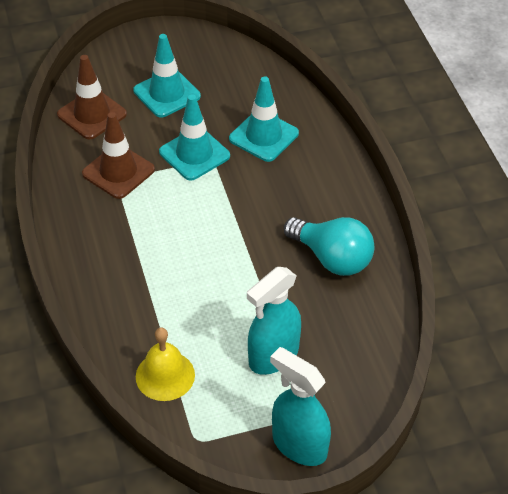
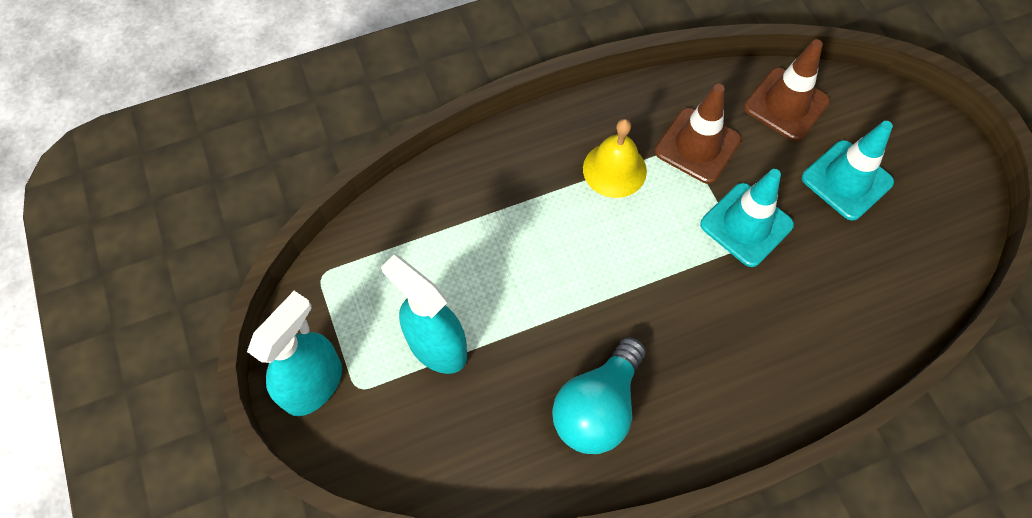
camera: 85 degrees right, 15 degrees up
(165, 375) = (403, 233): yellow bell -> yellow bell (614, 169)
(264, 136) = (799, 305): turquoise traffic cone -> none

